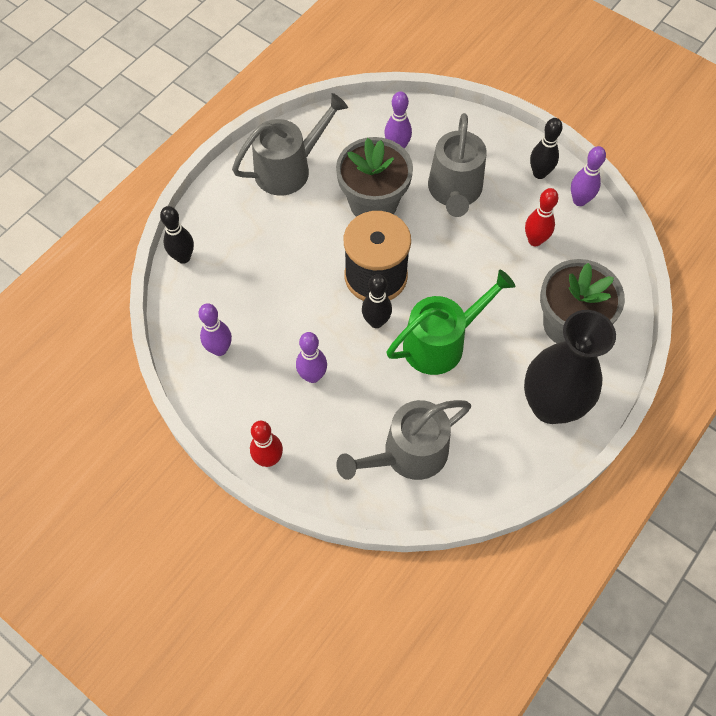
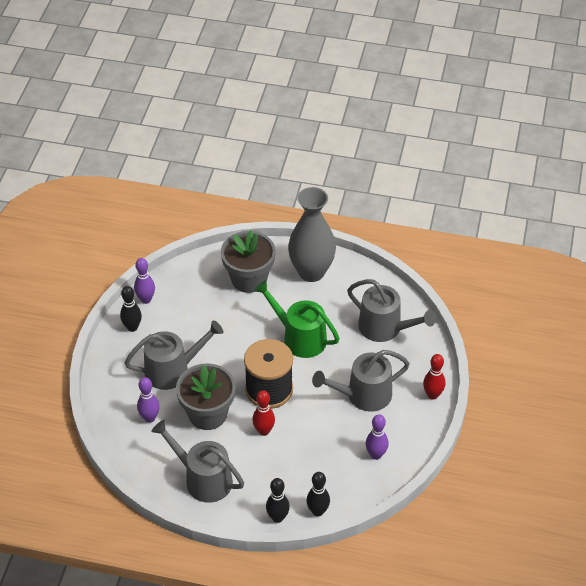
camera: 115 degrees left, 15 degrees down
(312, 376) = (363, 395): purple bowling pin -> grey watering can
(376, 322) = (304, 376): black bowling pin -> black bowling pin (277, 517)
(535, 240) = (192, 313): red bowling pin -> red bowling pin (264, 431)
(550, 405) = (311, 272): black vase -> grey vase

